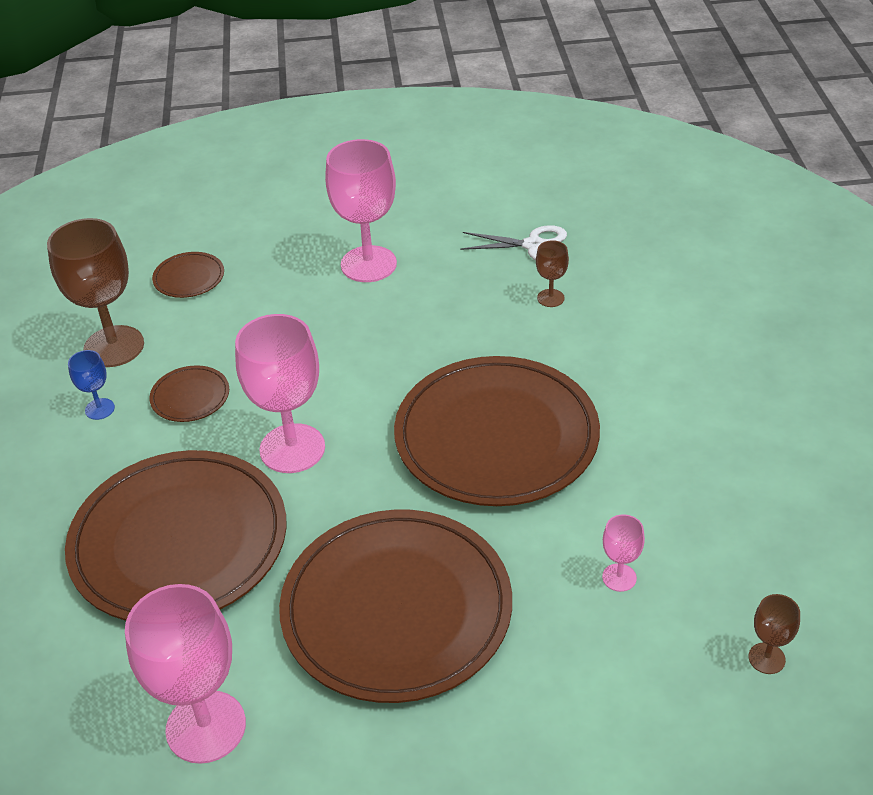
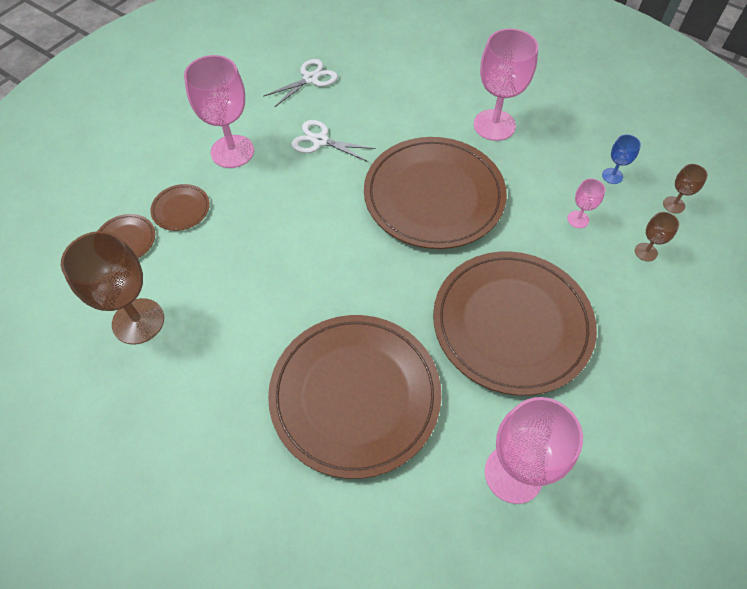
camera: 50 degrees left, 15 degrees up
(99, 409) = (188, 366): blue goblet -> blue goblet (612, 176)
(190, 396) = (237, 310): brown plate -> brown plate (181, 209)
(292, 448) = (341, 289): pink goblet -> pink goblet (494, 125)
(460, 308) = (320, 141): none -> white scissors
(550, 298) = (359, 102): brown goblet -> brown goblet (645, 252)

